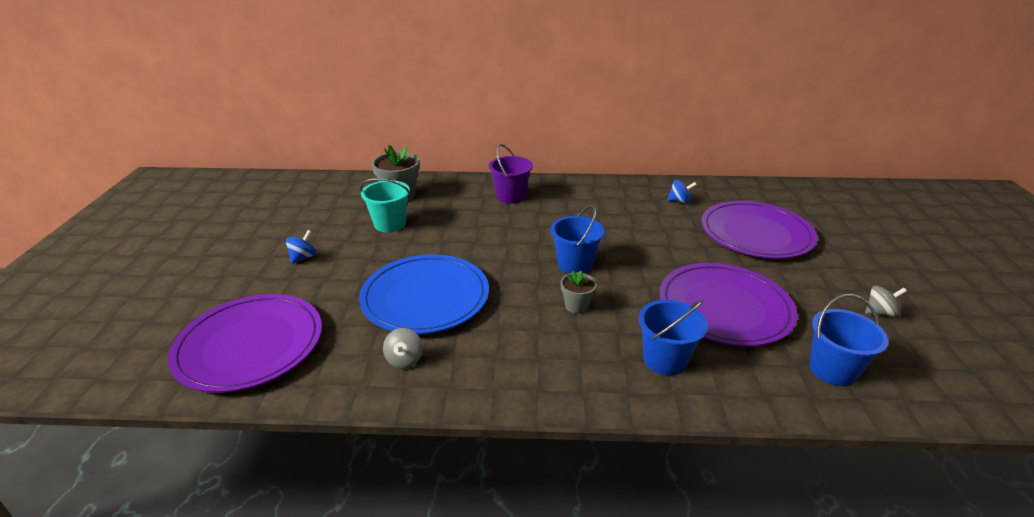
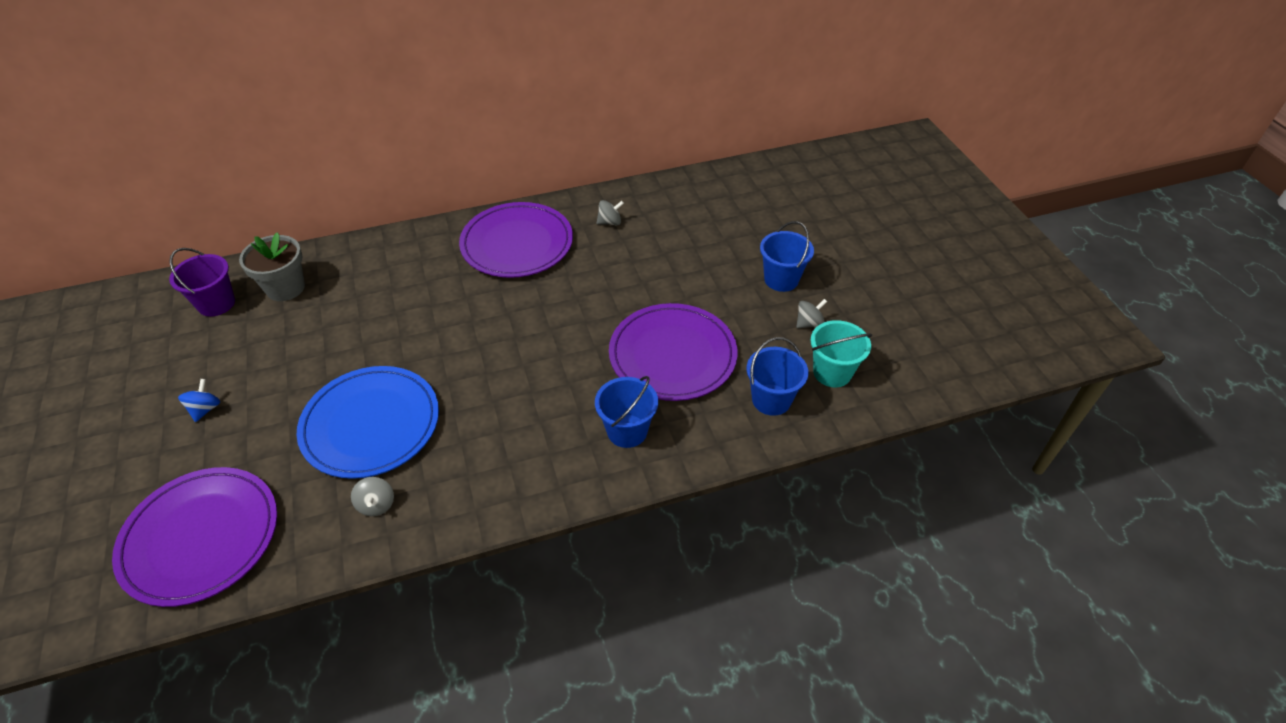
camera: 20 degrees left, 15 degrees up
(390, 224) = (291, 334): turquoise bucket -> turquoise bucket (832, 372)
(510, 196) = (421, 258): purple bucket -> purple bucket (216, 303)
(575, 264) = (517, 339): blue bucket -> blue bucket (781, 279)
(577, 306) = (531, 392): grey flower pot -> none
(679, 201) = (610, 222): blue spinning top -> grey spinning top
(756, 233) = (692, 251): purple plate -> purple plate (517, 244)

